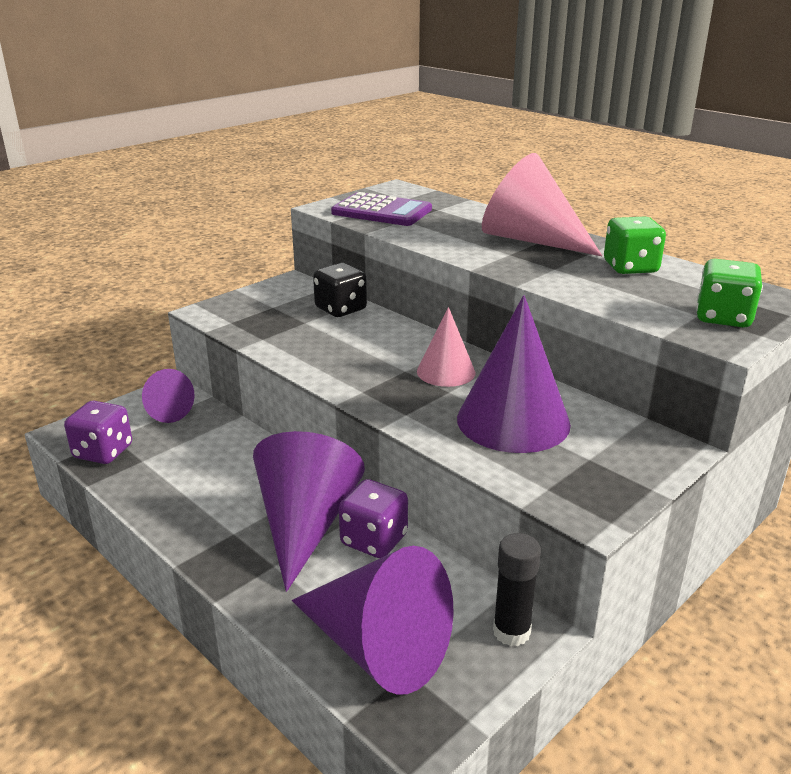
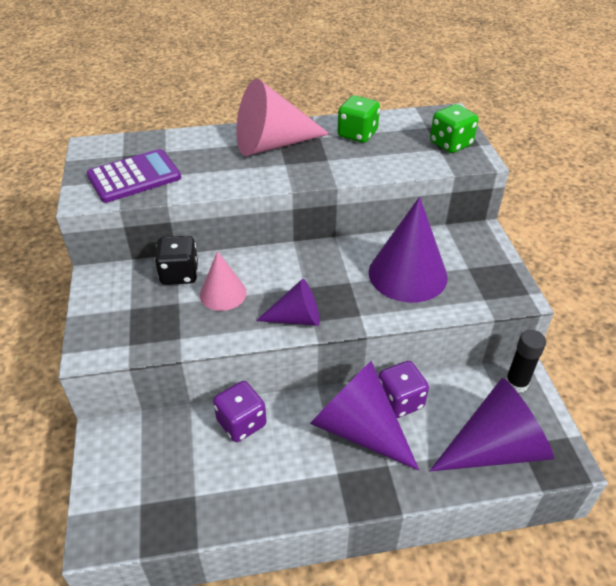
camera: 55 degrees left, 15 degrees up
(103, 452) = (157, 519): purple dice -> purple dice (241, 423)
(165, 410) = (133, 451): purple cone -> purple cone (296, 318)
(446, 372) = (325, 270): pink cone -> pink cone (223, 293)

